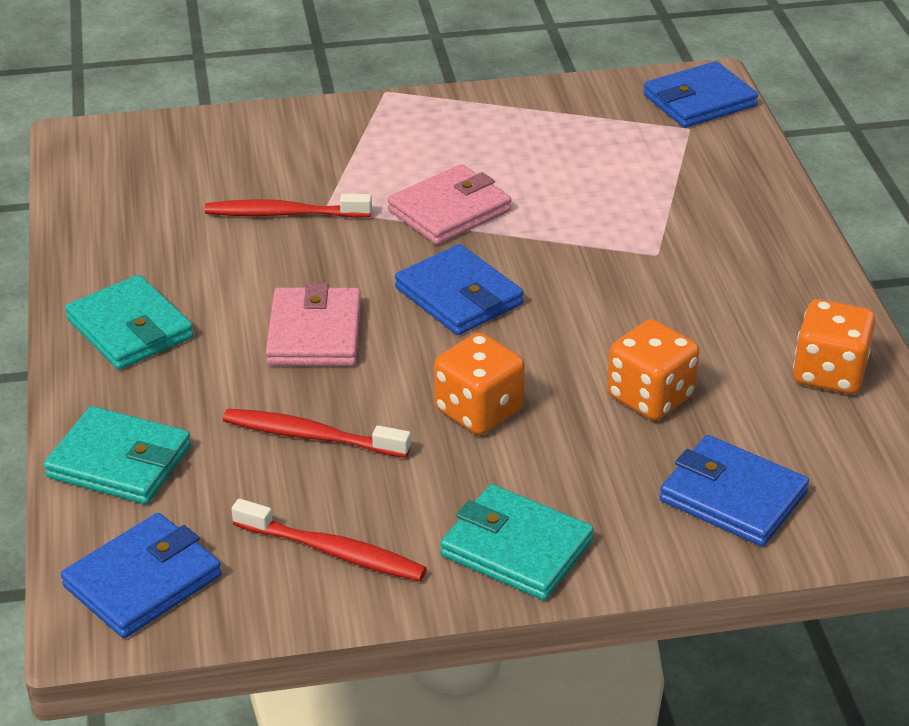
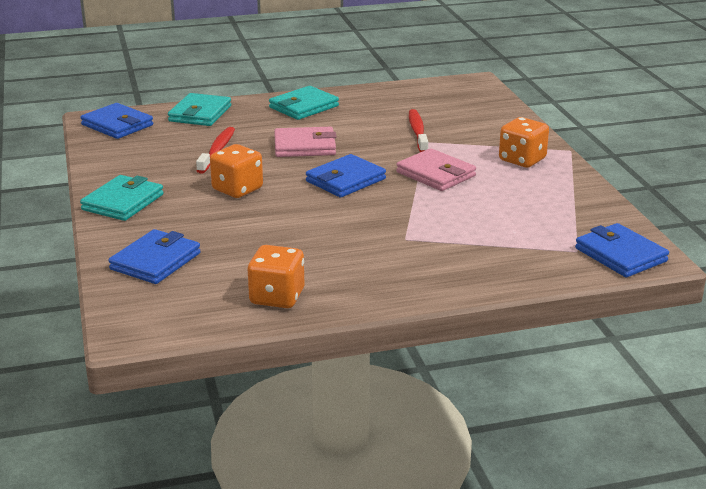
camera: 85 degrees right, 10 degrees down
(333, 551) = (129, 161): red toothbrush -> none
(650, 397) = (250, 237): orange dice -> orange dice (522, 160)

